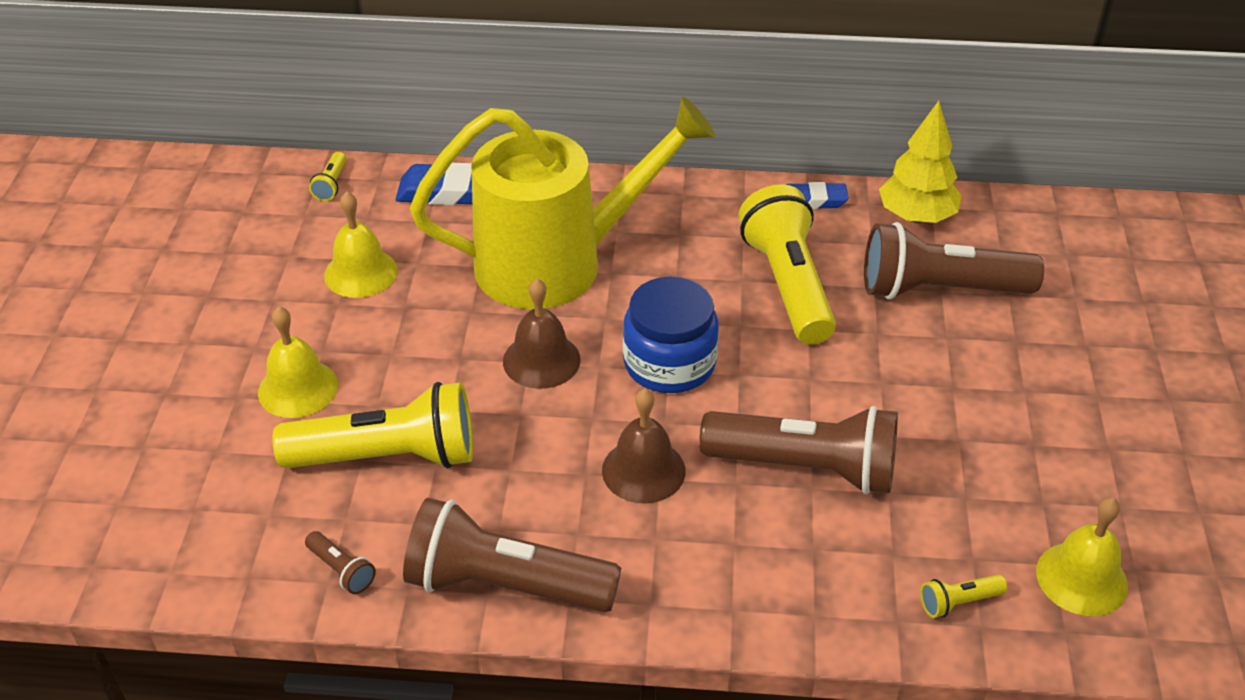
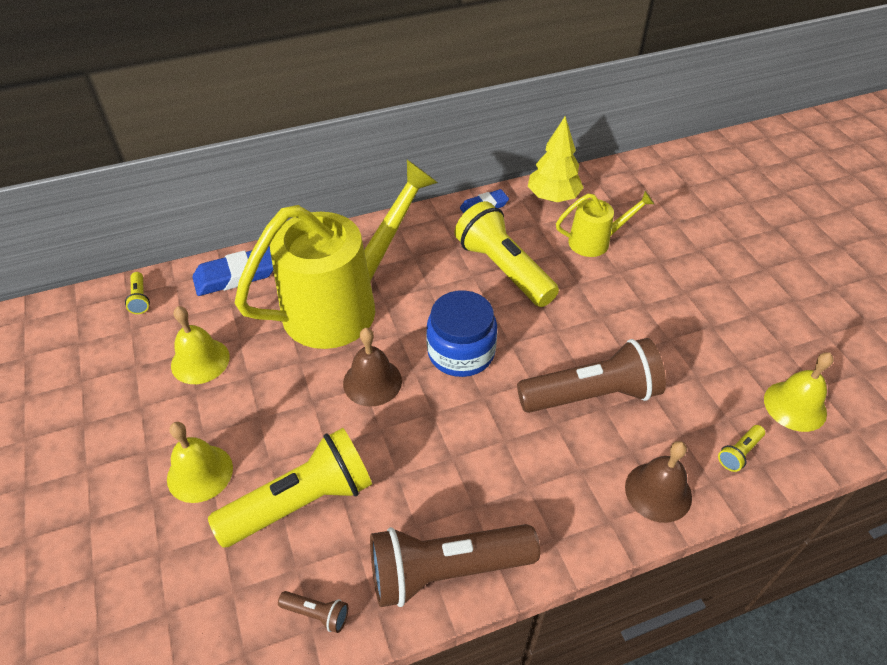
camera: 25 degrees left, 5 degrees up
(643, 470) = (490, 439): brown bell -> brown bell (658, 492)
(939, 289) = (595, 241): brown flashlight -> yellow watering can

